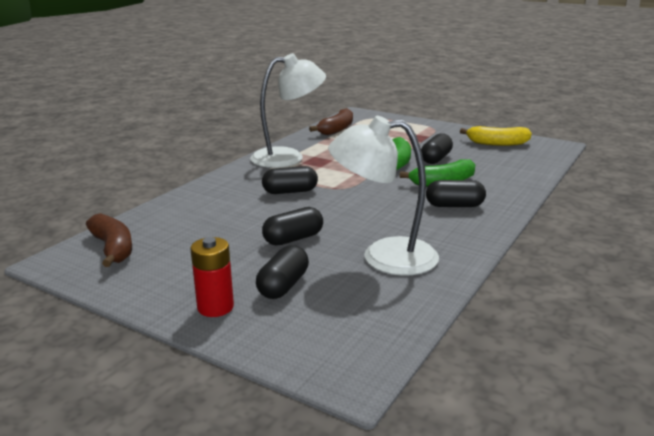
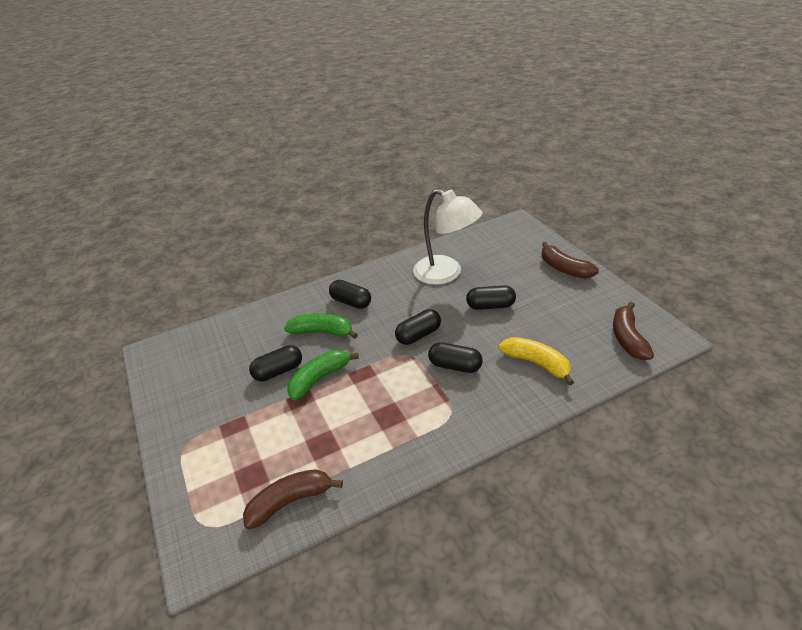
camera: 145 degrees left, 15 degrees up
(215, 307) = (564, 268): red battery -> brown banana
(283, 286) = (519, 271): black capsule -> black capsule (418, 335)
(288, 157) = (411, 439): white lamp -> none
(497, 143) = (188, 377): yellow banana -> yellow banana (537, 363)

